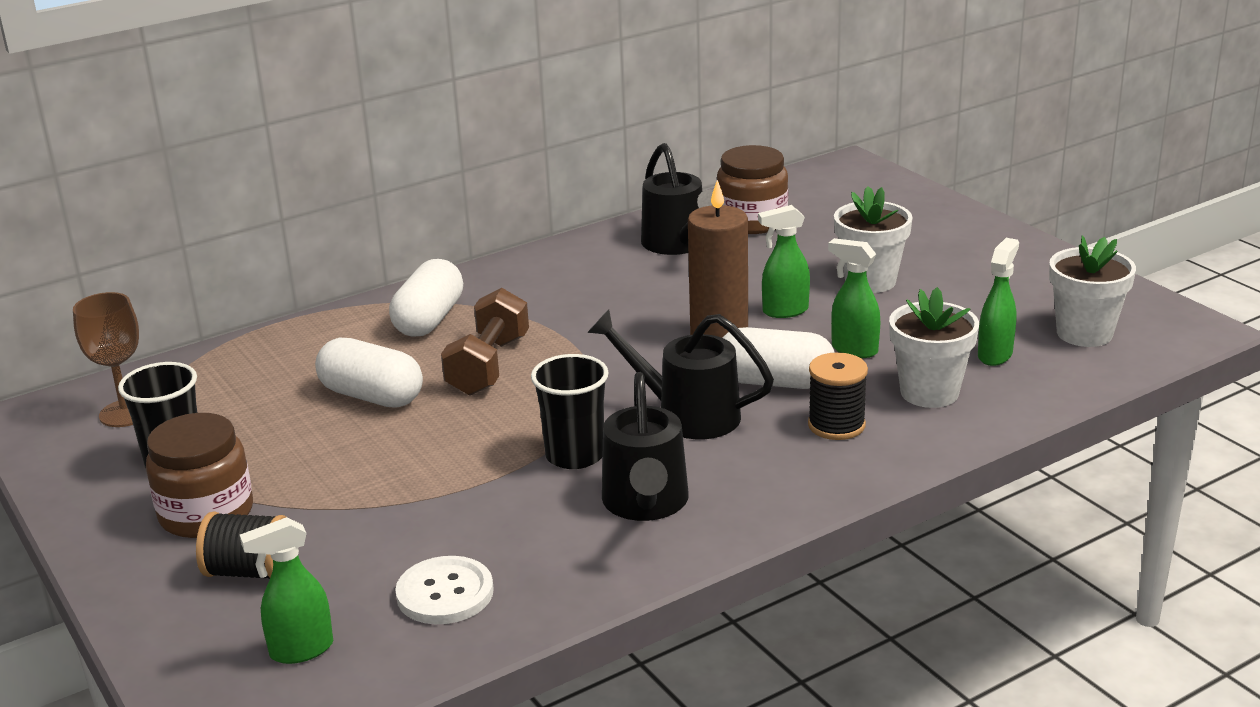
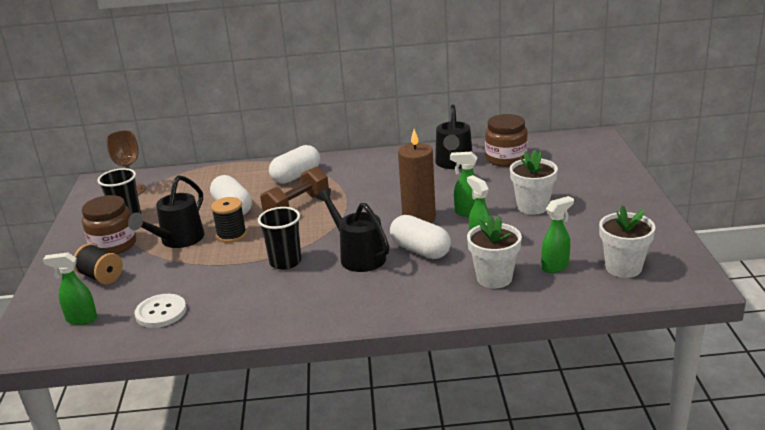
camera: 30 degrees right, 0 degrees up
(645, 505) = (289, 297): black watering can -> black watering can (178, 240)
(836, 425) = (425, 282): black spool -> black spool (231, 235)

